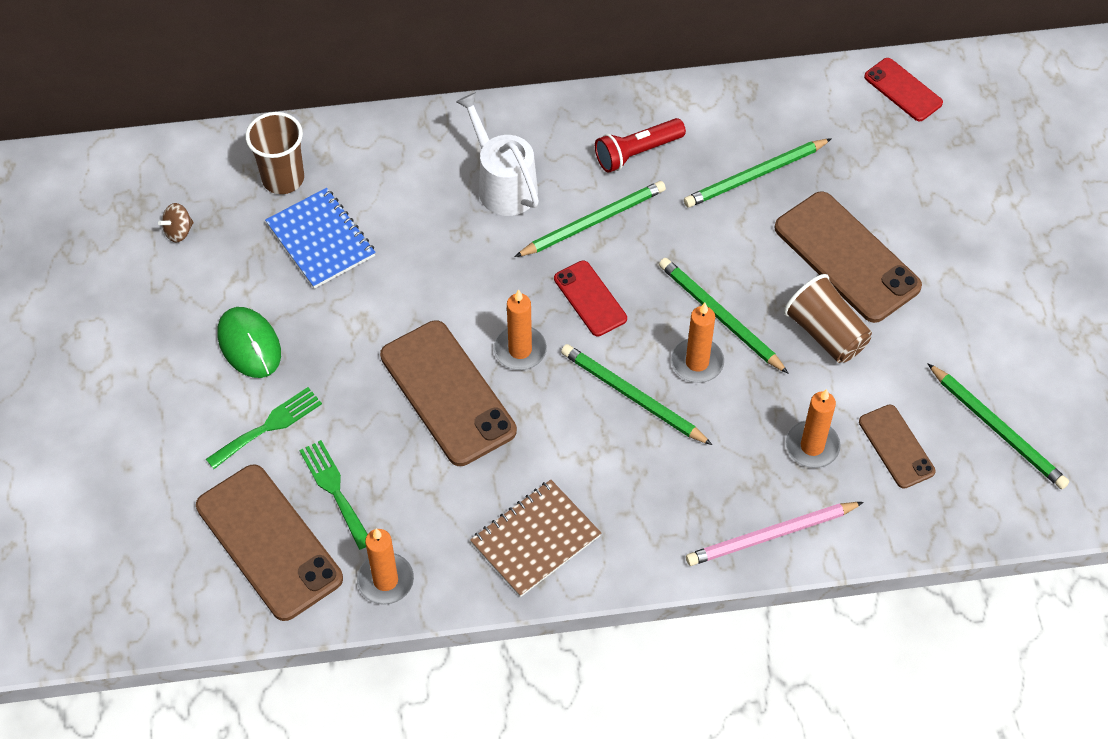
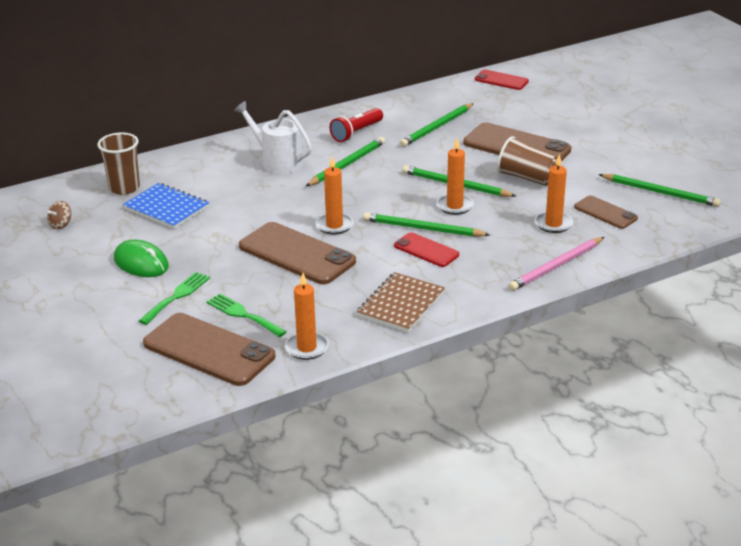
camera: 20 degrees left, 25 degrees down
(590, 299) = (366, 195): red phone -> red phone (426, 250)

